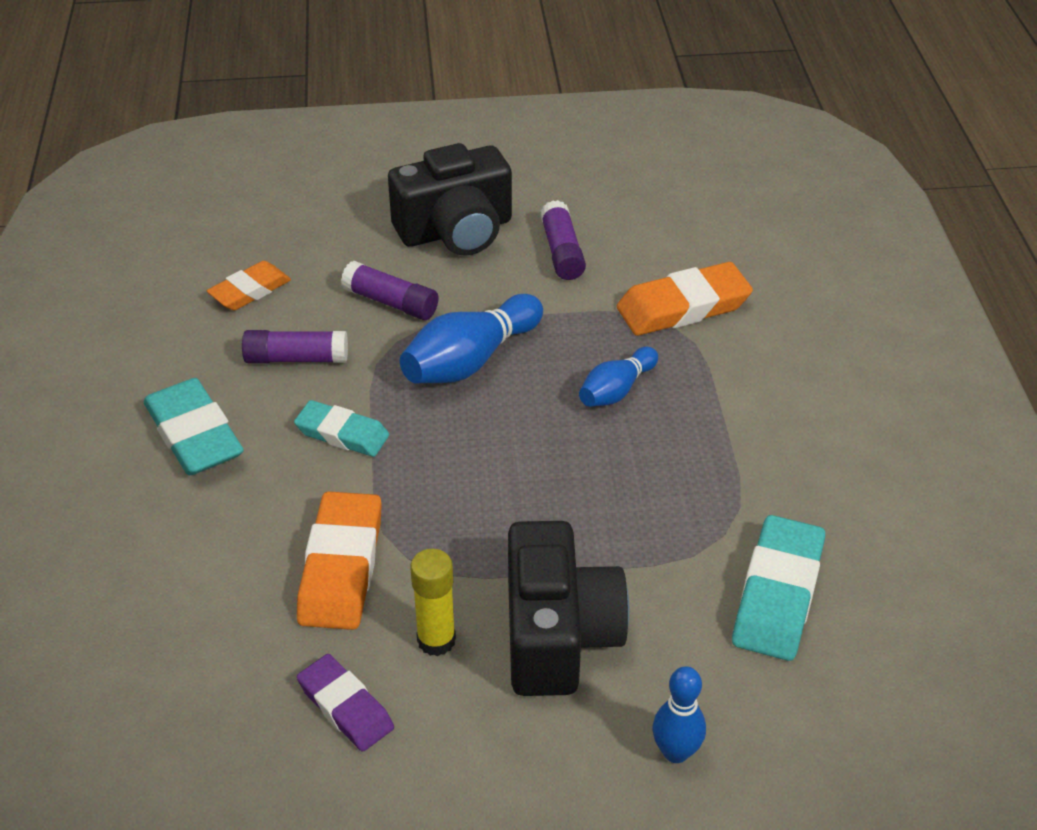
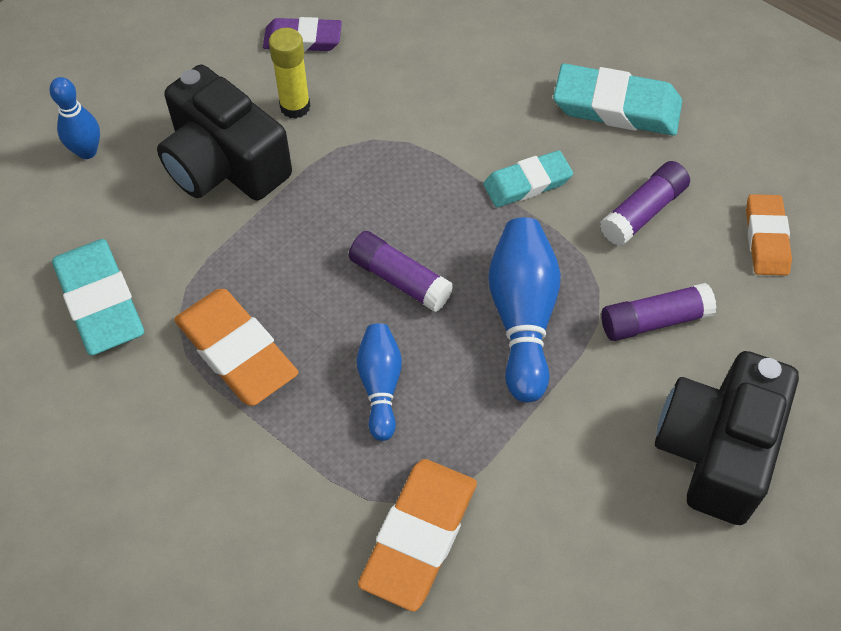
camera: 135 degrees right, 15 degrees up
(341, 567) = (405, 102): orange eraser -> orange eraser (236, 351)
(562, 252) = (597, 510): purple glue stick -> purple glue stick (399, 279)

